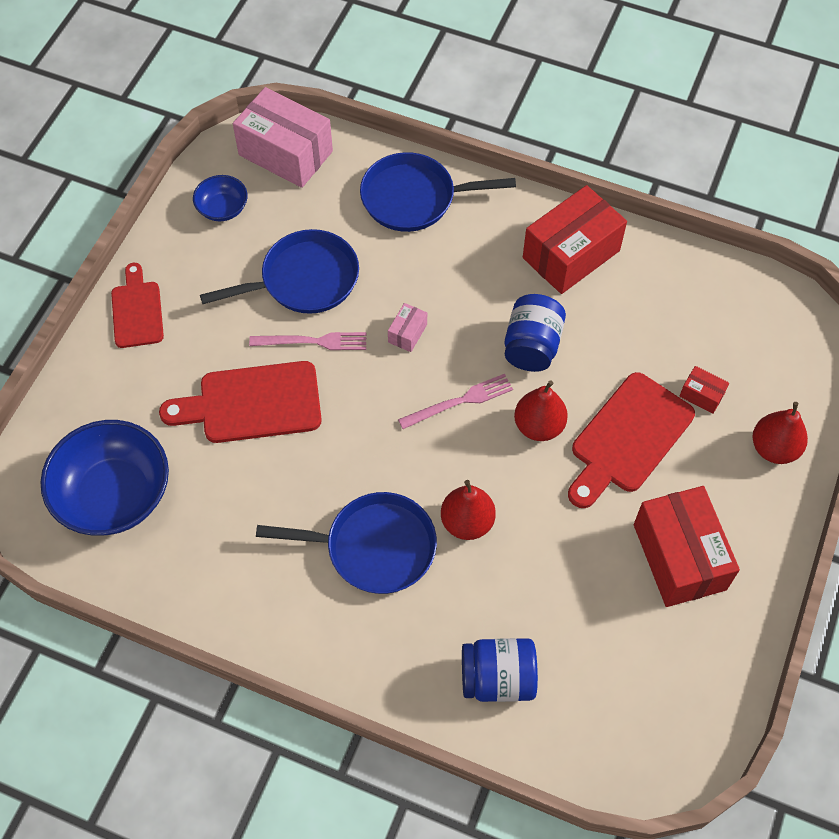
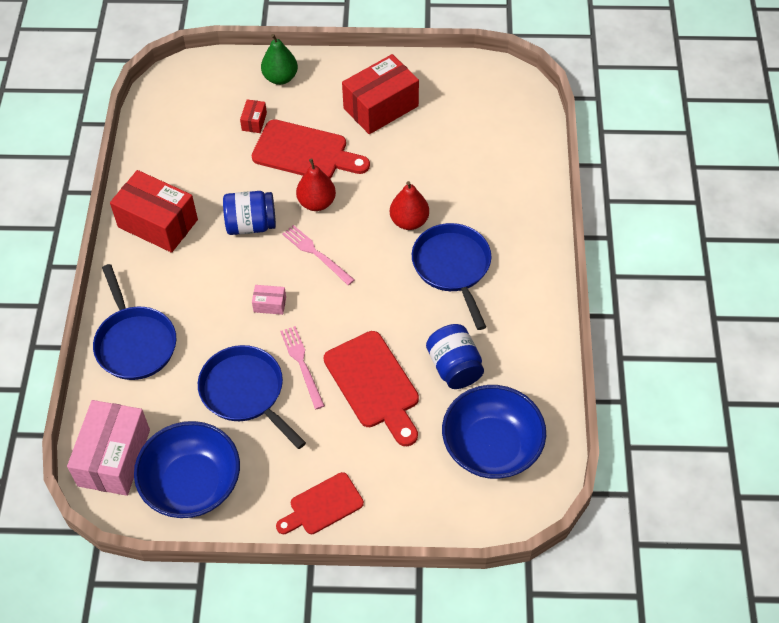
camera: 110 degrees left, 5 degrees down
(222, 208) = (192, 484): blue bowl -> blue bowl, size x2.02
(497, 678) = (507, 174): blue jar -> blue jar (454, 367)
(774, 448) = (280, 78): red pear -> green pear

